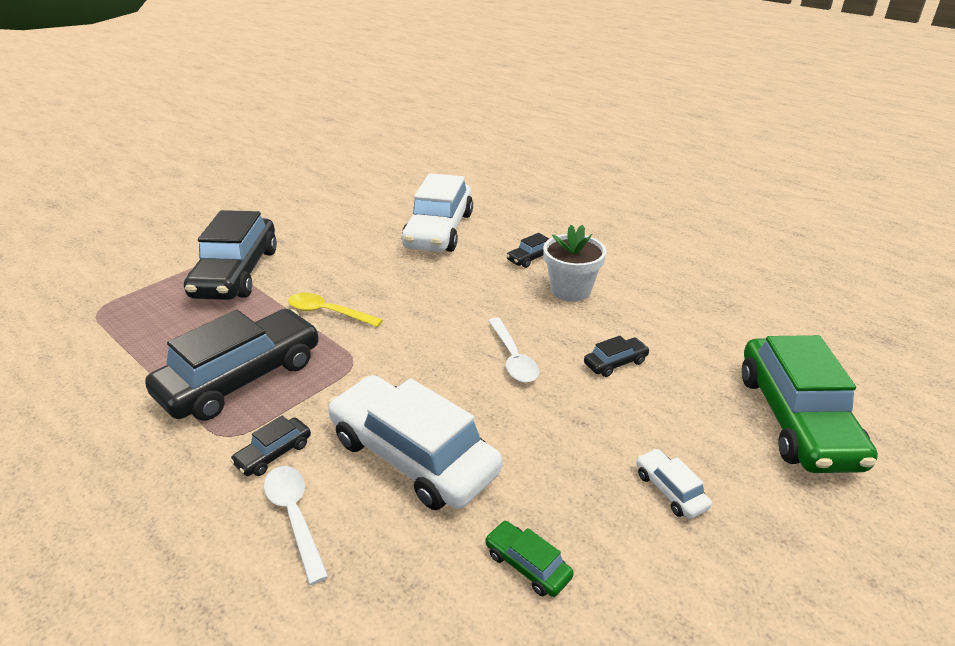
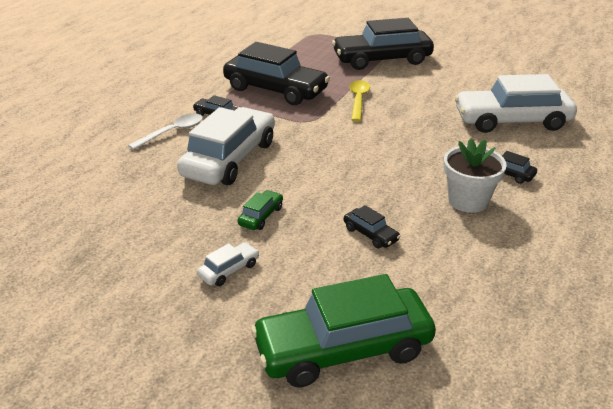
camera: 75 degrees right, 0 degrees up
(513, 358) = (349, 183): white spoon -> none
(527, 565) = (152, 213): green car -> green car (261, 216)

